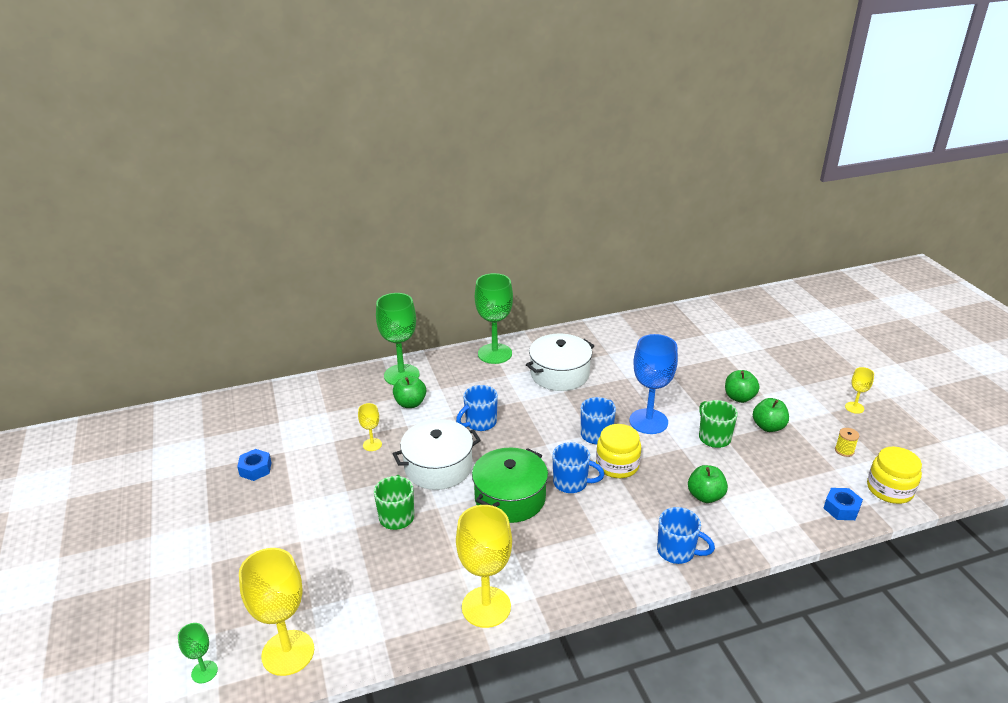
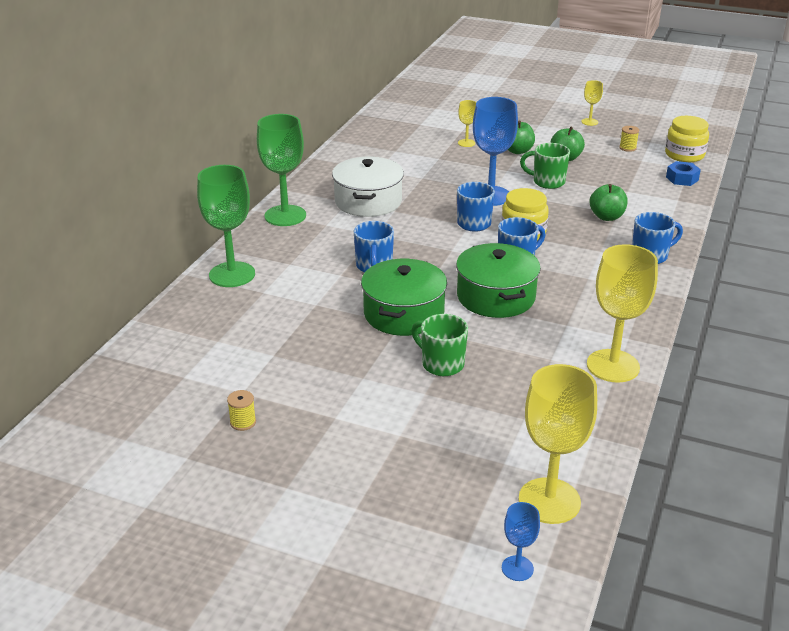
camera: 50 degrees left, 0 degrees up
(204, 672) = (517, 568): green goblet -> blue goblet
(255, 469) = (243, 422): blue nut -> yellow spool
(372, 444) = (315, 335): yellow goblet -> yellow goblet (466, 143)
(410, 403) = (285, 288): green apple -> none
(438, 467) = (404, 313): white pot -> green pot

